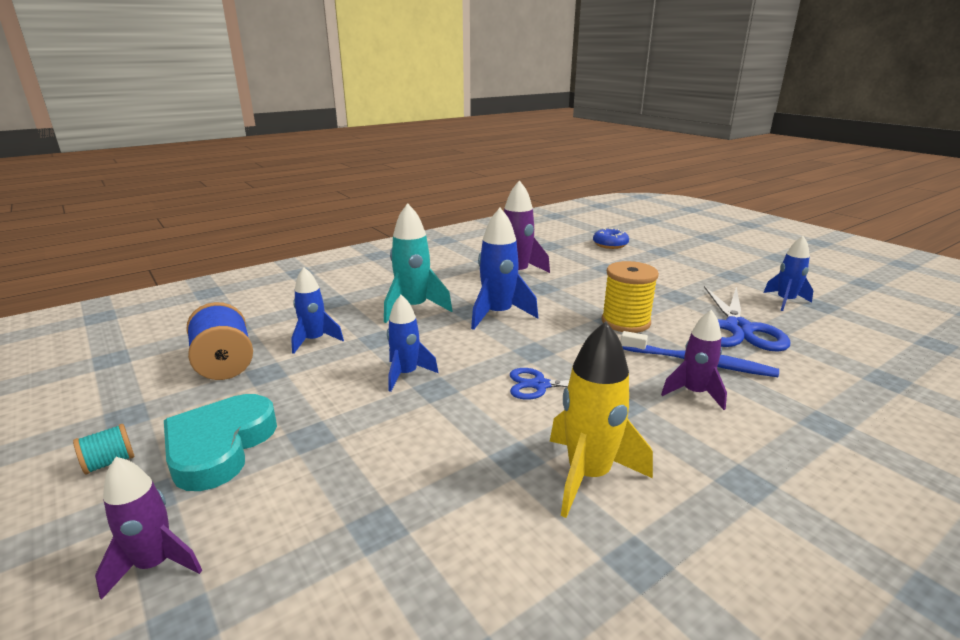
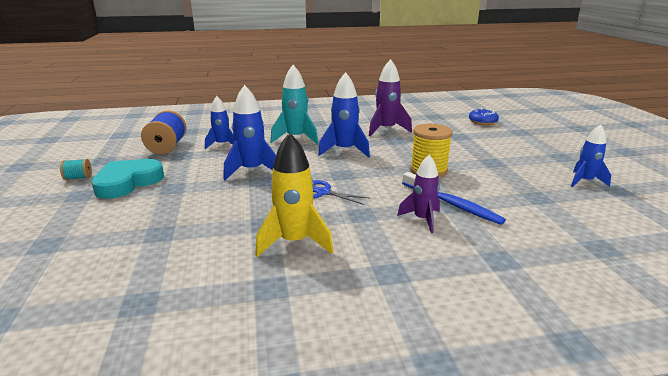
camera: 25 degrees right, 0 degrees up
(155, 564) = (58, 220): purple rocket -> none
(406, 374) = (252, 171): blue rocket -> blue rocket, size x1.51
(737, 329) = (513, 190): blue scissors -> none

